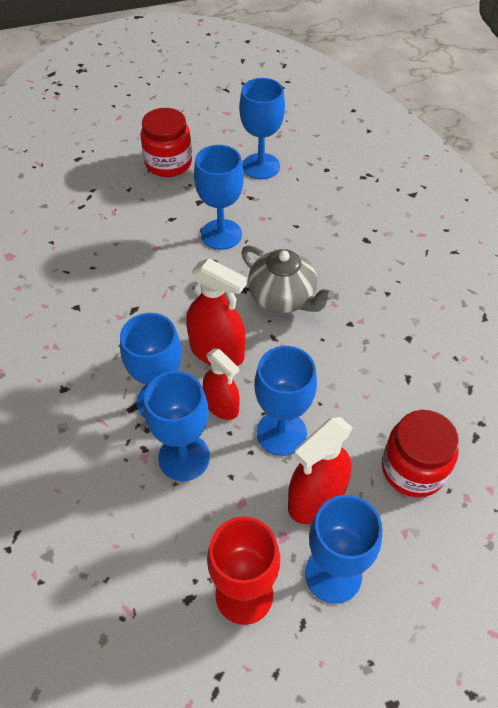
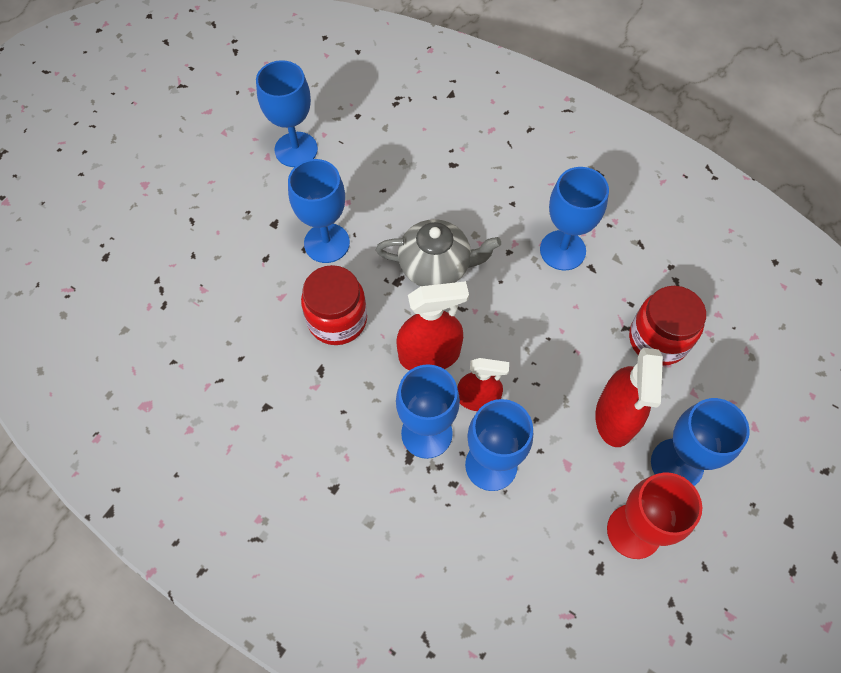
camera: 40 degrees left, 10 degrees up
(168, 163) = (204, 202): red jar -> red jar (337, 320)
(281, 433) = (543, 385): blue goblet -> blue goblet (562, 250)

